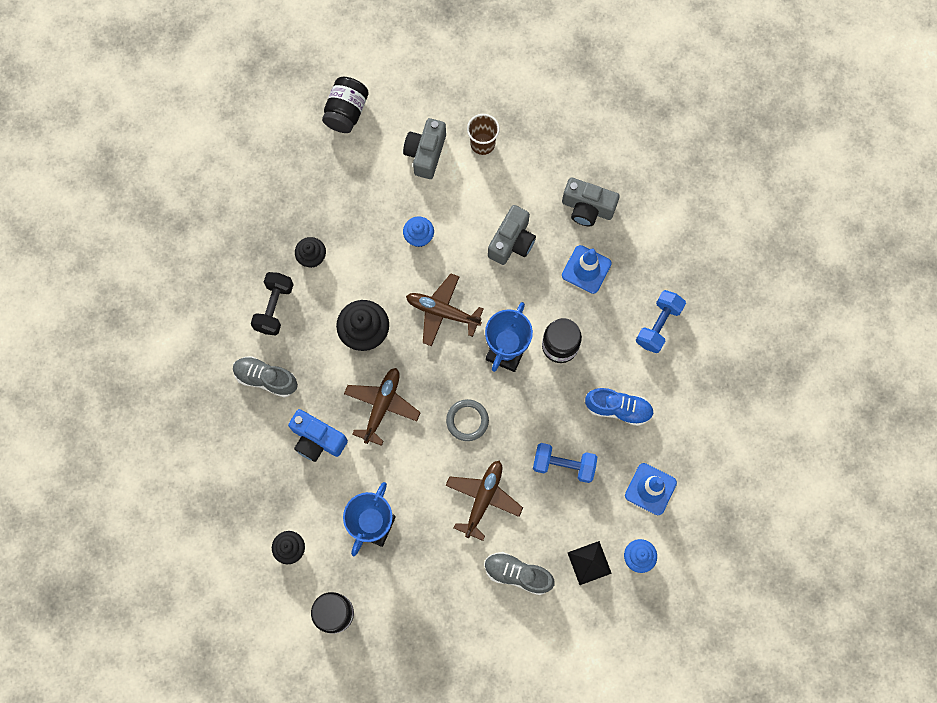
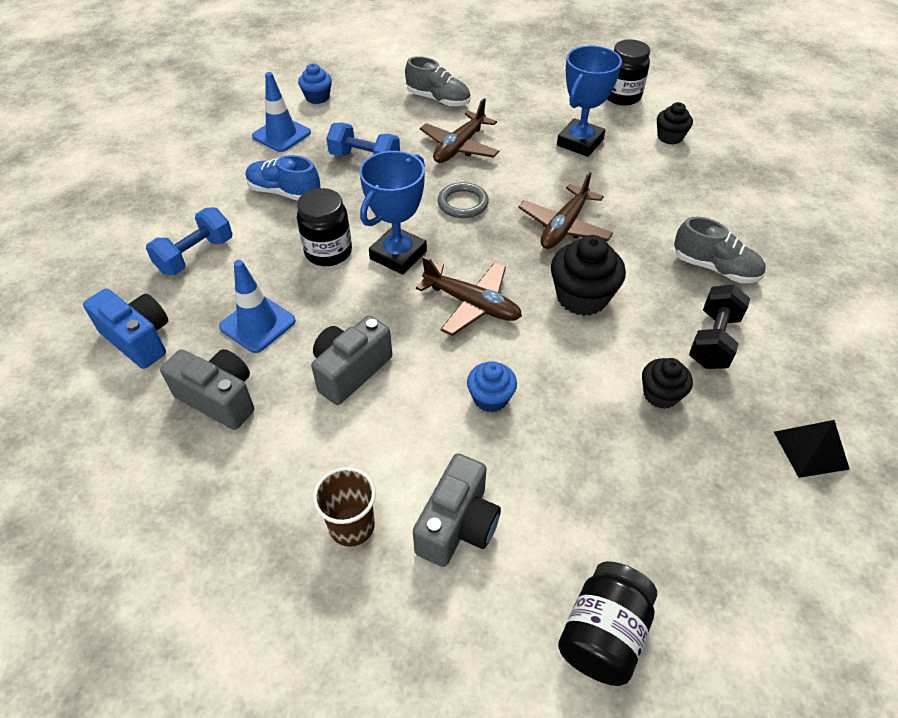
camera: 170 degrees left, 25 degrees down
(317, 440) = (644, 208): blue camera -> blue camera (139, 339)
(589, 563) = (366, 99): black pyramid -> black pyramid (810, 450)

